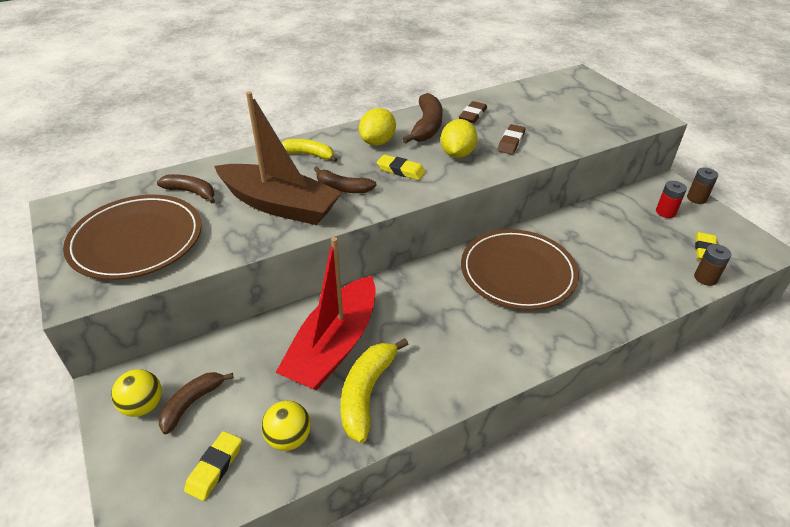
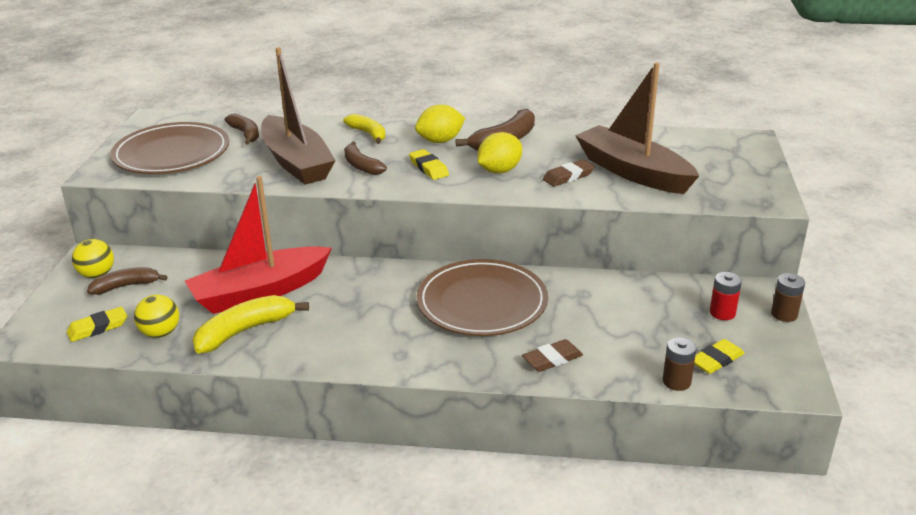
camera: 35 degrees right, 10 degrees down
(472, 115) = (565, 144): brown eraser -> brown eraser (552, 359)
(546, 124) = (633, 172): none -> brown boat

